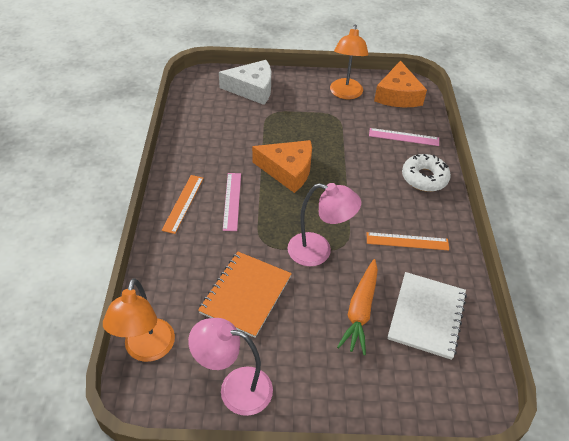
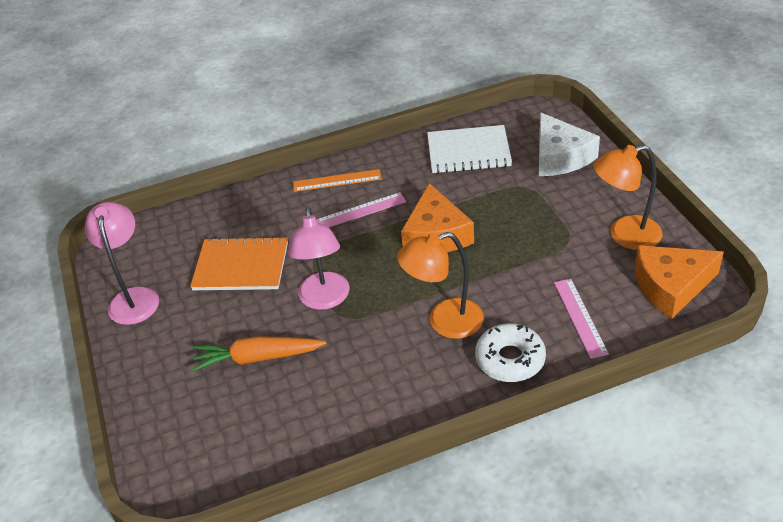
camera: 75 degrees right, 5 degrees down
(147, 350) = (155, 230): orange lamp -> orange lamp (444, 322)
(407, 241) = (382, 371): orange ruler -> none
(427, 316) = (275, 418): white notebook -> white notebook (468, 151)

